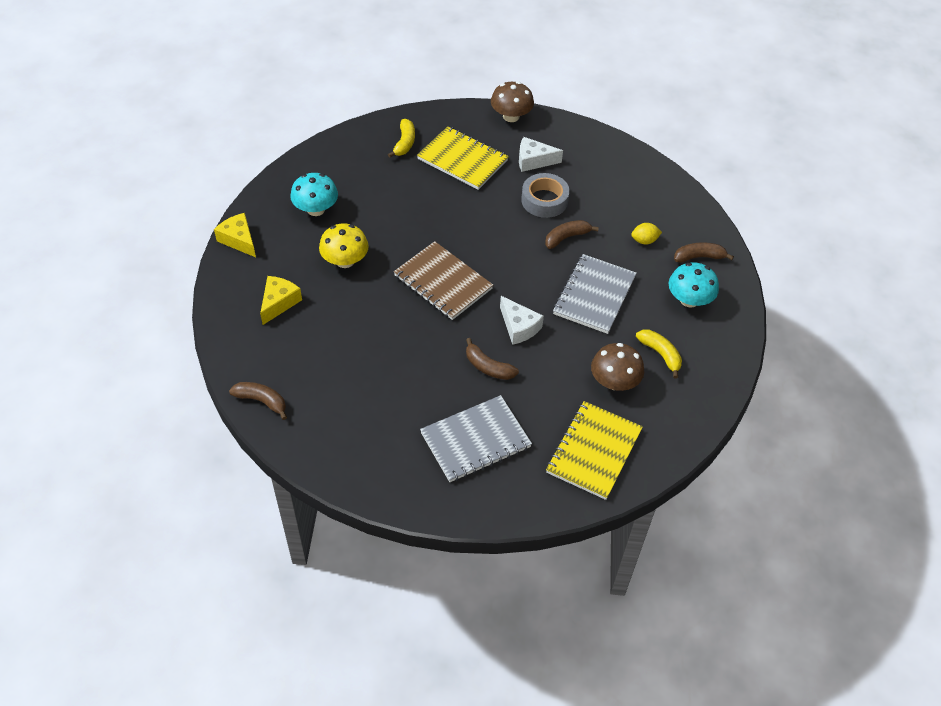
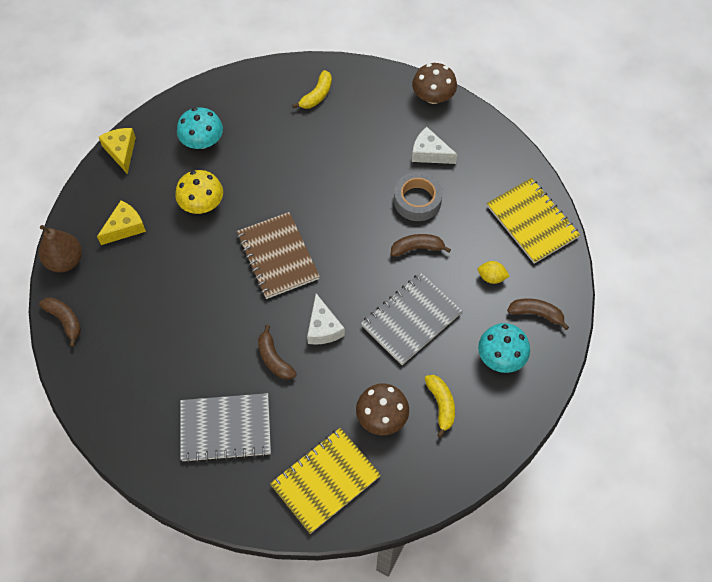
camera: 25 degrees right, 10 degrees up
(233, 349) = (65, 261): none -> brown pear
(462, 160) = (362, 131): yellow notebook -> yellow notebook (532, 222)

